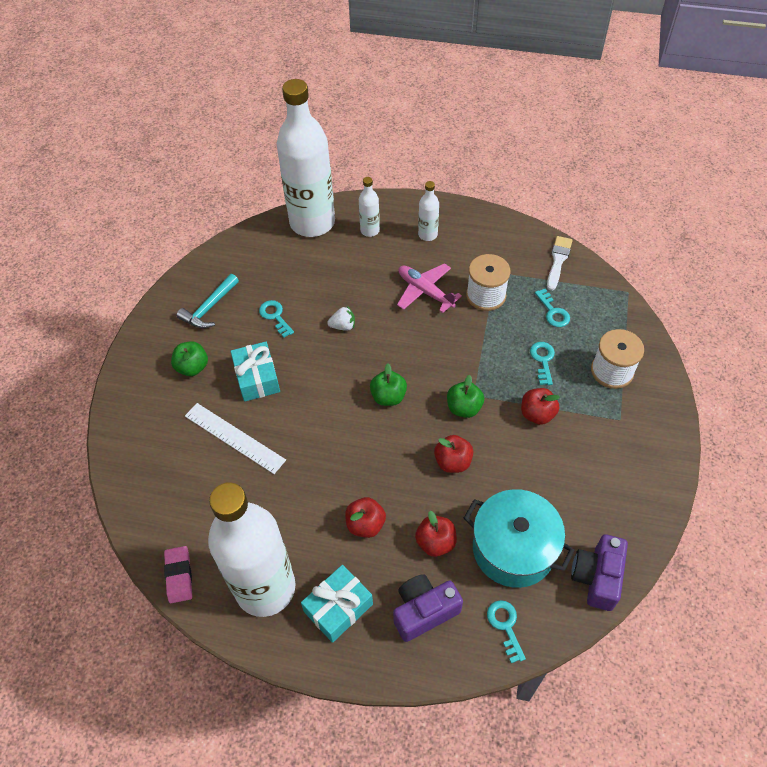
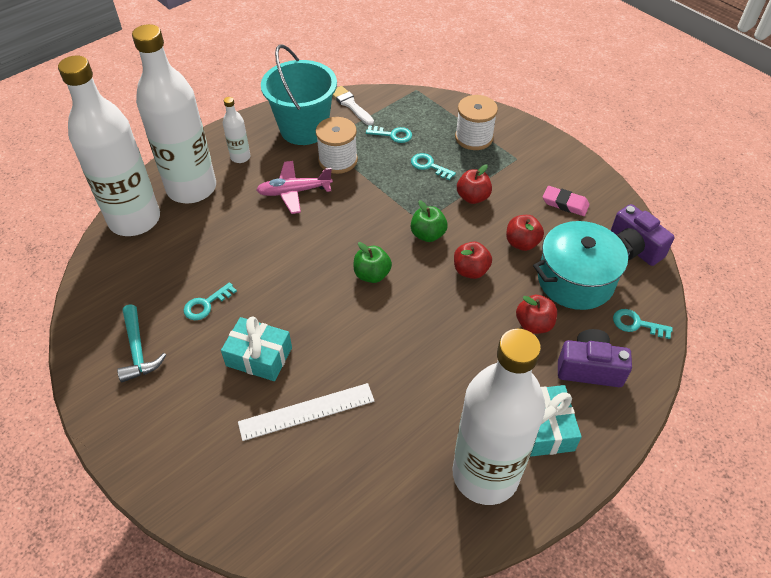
camera: 55 degrees left, 5 degrees down
(179, 576) = (417, 544): pink eraser -> pink eraser (565, 203)
(192, 367) = (192, 403): green apple -> none
(275, 316) = (206, 304): turquoise key -> turquoise key turned 45 degrees counterclockwise
(343, 326) = (270, 263): white strawberry -> none
(365, 524) = (480, 362): red apple -> red apple (522, 243)
(370, 230) = (191, 188): white bottle -> white bottle, size x2.40
(424, 611) = (589, 368): purple camera -> purple camera turned 90 degrees clockwise
(497, 250) = (304, 129): none -> turquoise bucket

